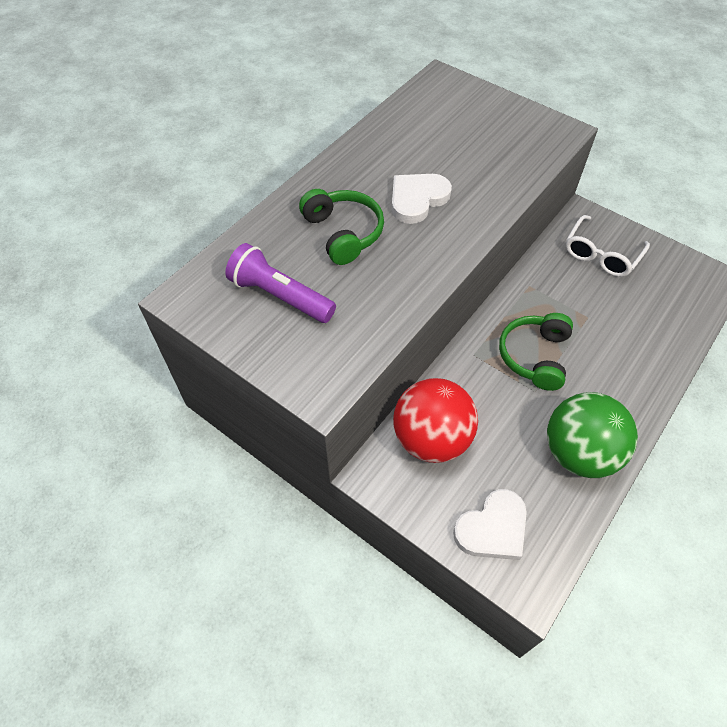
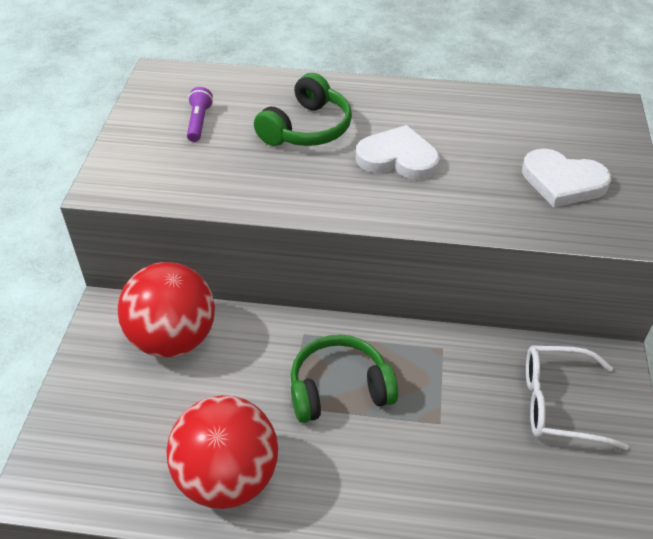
camera: 60 degrees right, 10 degrees down
(280, 296) = (199, 122): purple flashlight -> purple flashlight, size x0.55
(492, 528) = (91, 428): white heart -> white heart (563, 181)
(579, 453) = (228, 478): green ball -> red ball

